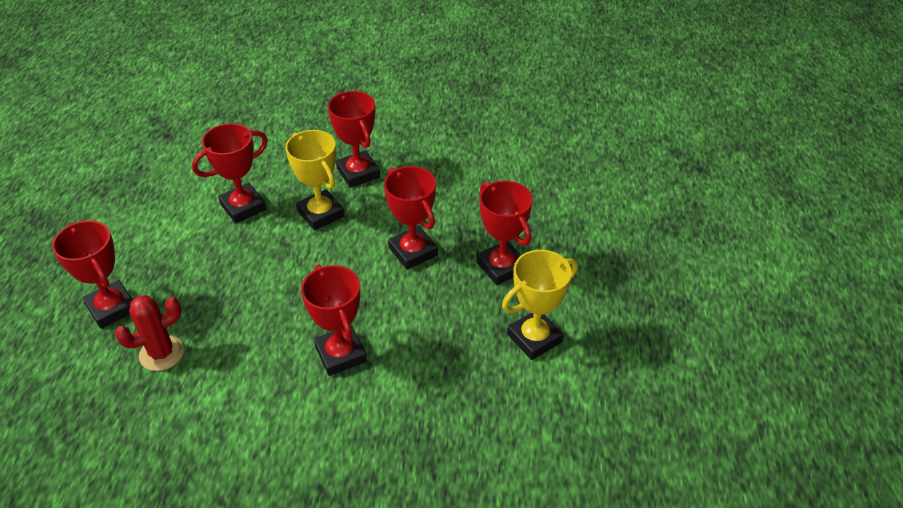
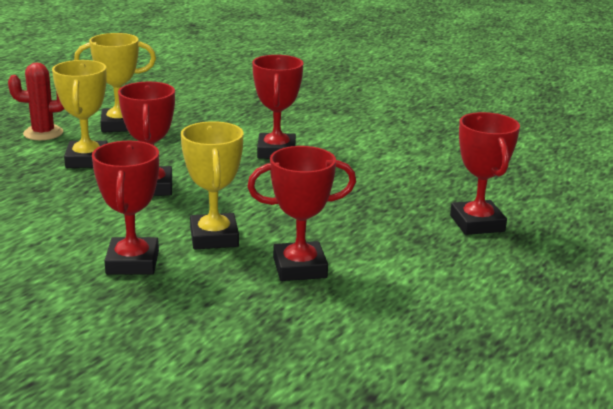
camera: 155 degrees left, 20 degrees down
(161, 353) = (431, 186): red cactus -> red cactus (43, 133)
(501, 267) = (87, 160): red trophy -> yellow trophy

